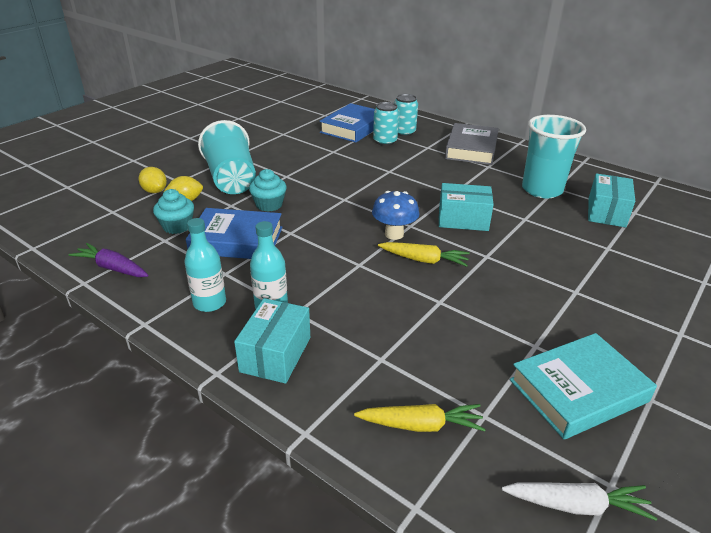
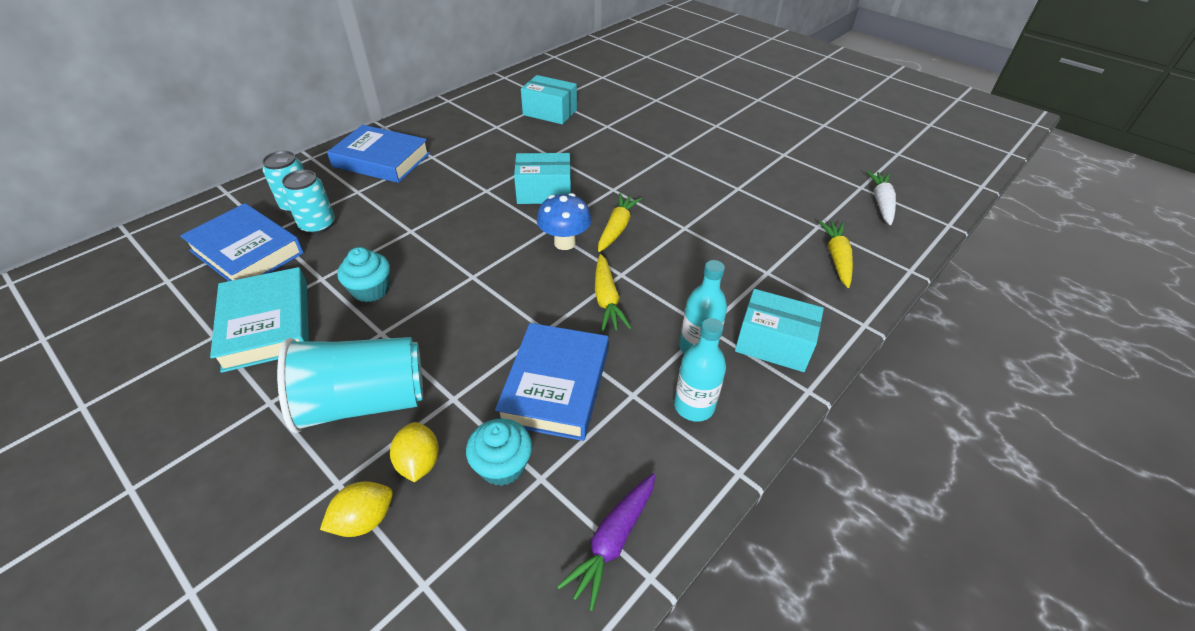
camera: 85 degrees left, 10 degrees up
(269, 205) = (465, 352): turquoise cupcake -> turquoise cupcake (371, 290)
(326, 258) = (607, 299): none -> yellow carrot
(463, 219) = (544, 192): turquoise box -> turquoise box turned 75 degrees clockwise
(471, 149) = (381, 160): grey book -> blue book
(542, 190) = (497, 135): turquoise cup -> none
(578, 390) = (782, 180): turquoise book -> turquoise book (266, 324)

